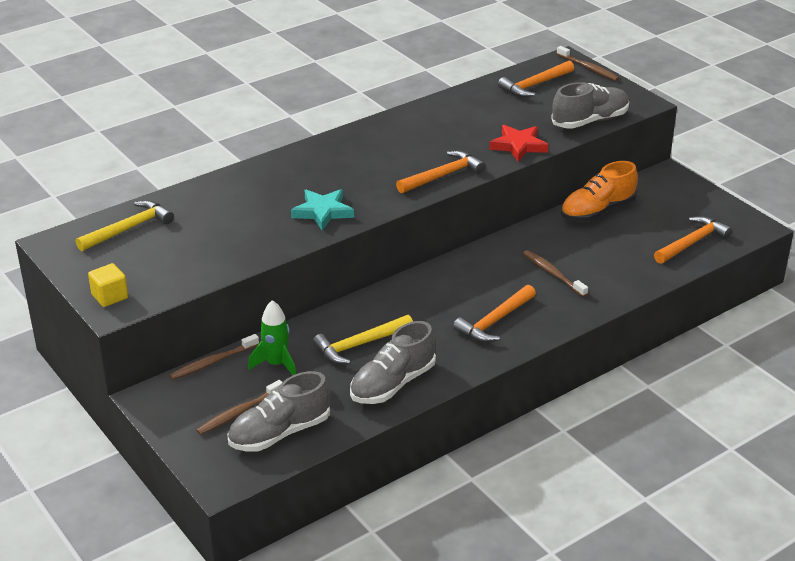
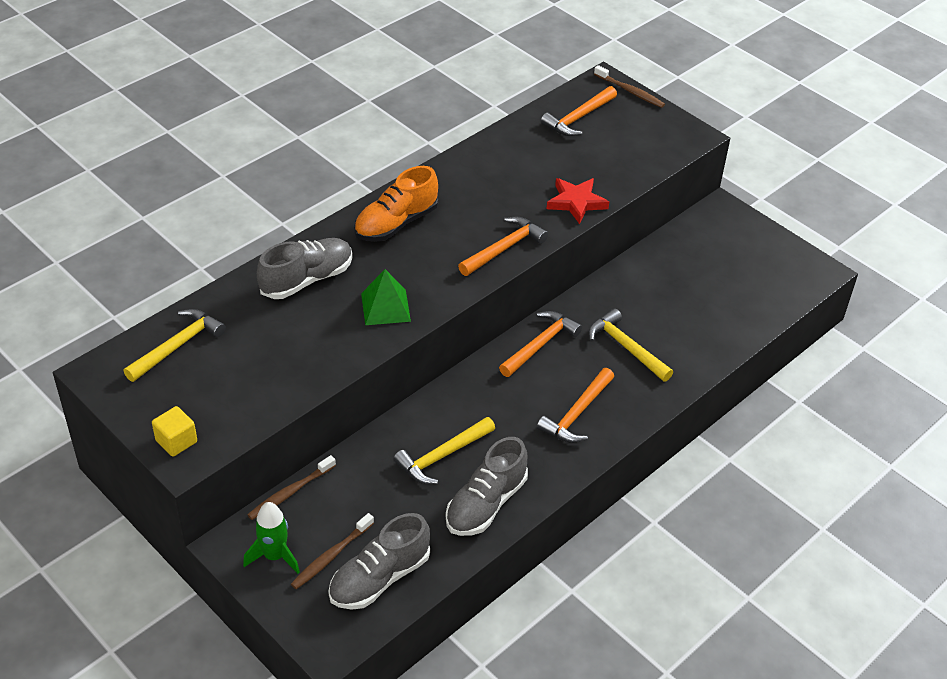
camera: 10 degrees left, 10 degrees up
(276, 364) = (359, 489): green rocket -> green rocket (274, 556)
(323, 212) = (385, 307): turquoise star -> green pyramid
(553, 274) = (626, 347): brown toothbrush -> yellow hammer
(590, 121) = (644, 164): grey shoe -> grey shoe (307, 279)
(597, 211) = (657, 262): orange shoe -> orange shoe (396, 223)
(692, 242) = (760, 296): orange hammer -> orange hammer (540, 344)

